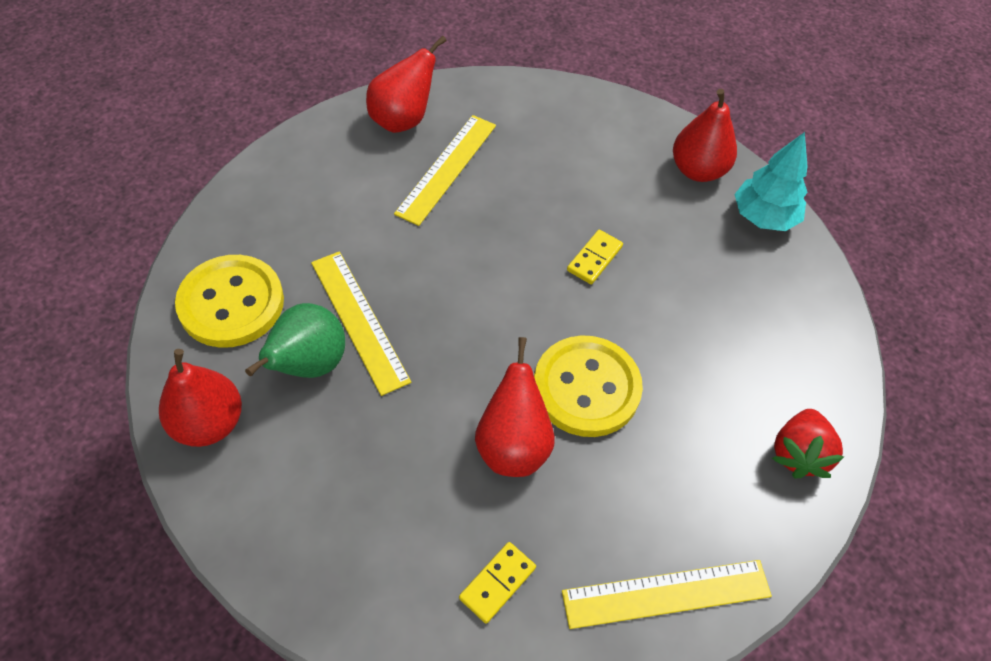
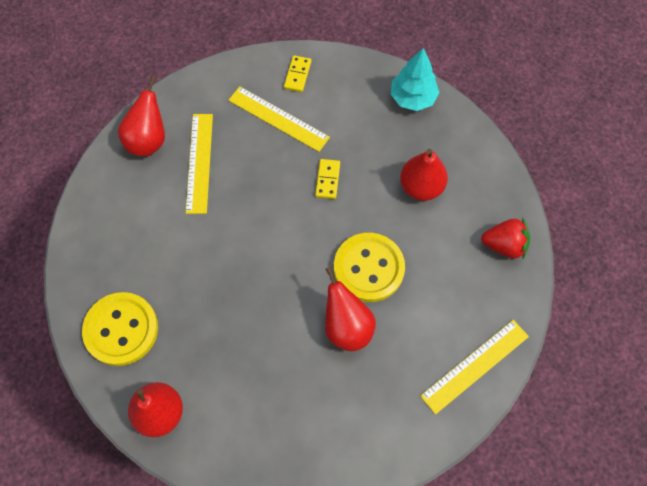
camera: 25 degrees left, 10 degrees up
(308, 365) = (196, 343): green pear -> none
(359, 320) = (209, 298): yellow ruler -> yellow ruler (278, 119)
(497, 583) = (383, 411): yellow domino -> yellow domino (297, 75)
(698, 170) = (357, 84): red pear -> red pear (421, 187)
(798, 454) = (504, 245): red strawberry -> red strawberry turned 75 degrees counterclockwise

